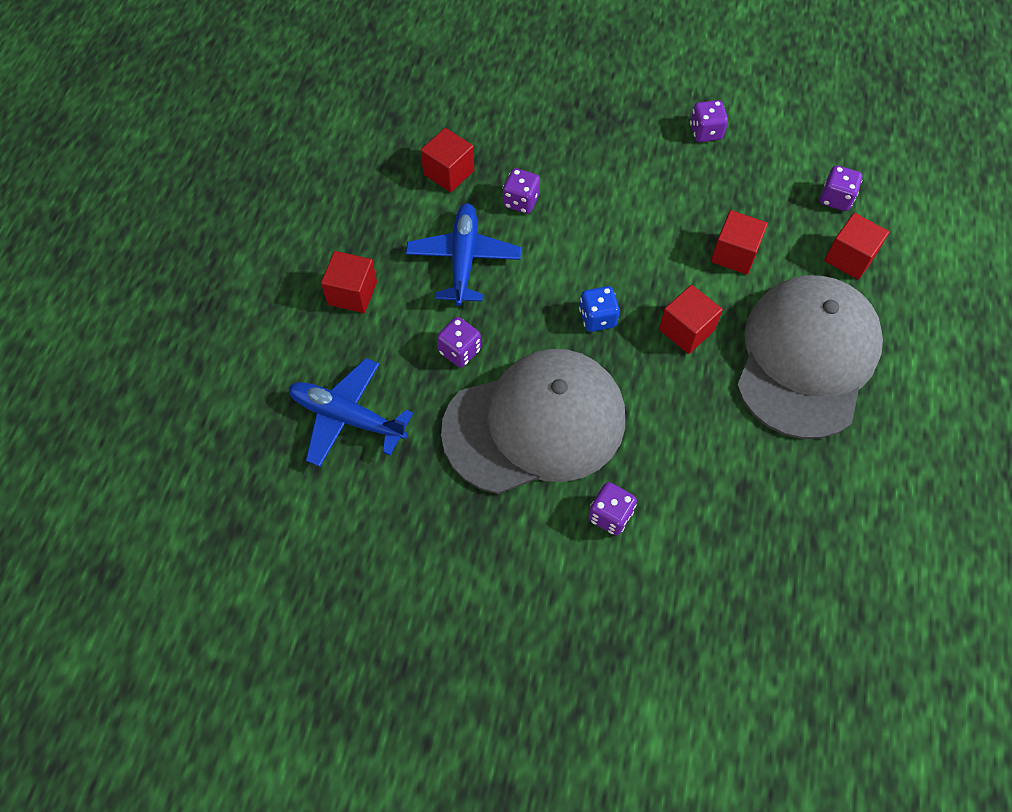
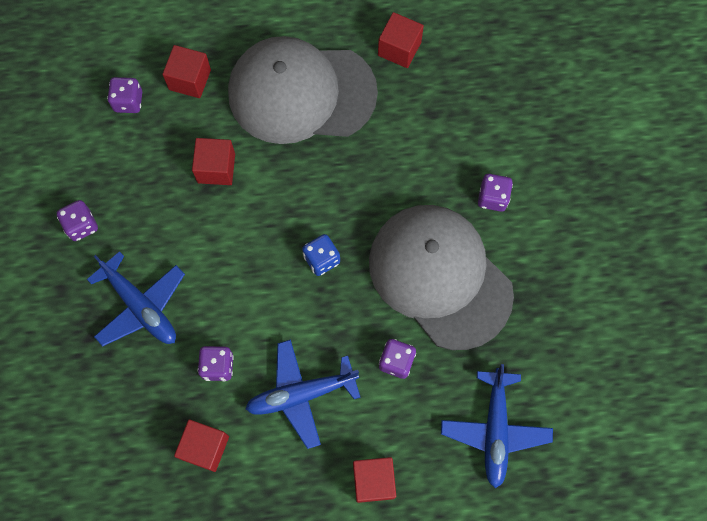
camera: 110 degrees left, 10 degrees up
(605, 158) = (141, 306): none -> blue plane
(686, 330) = (307, 186): red cube -> red cube (399, 49)

